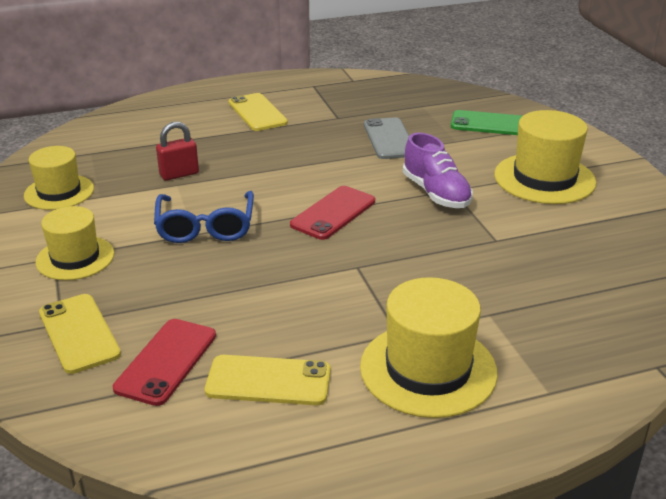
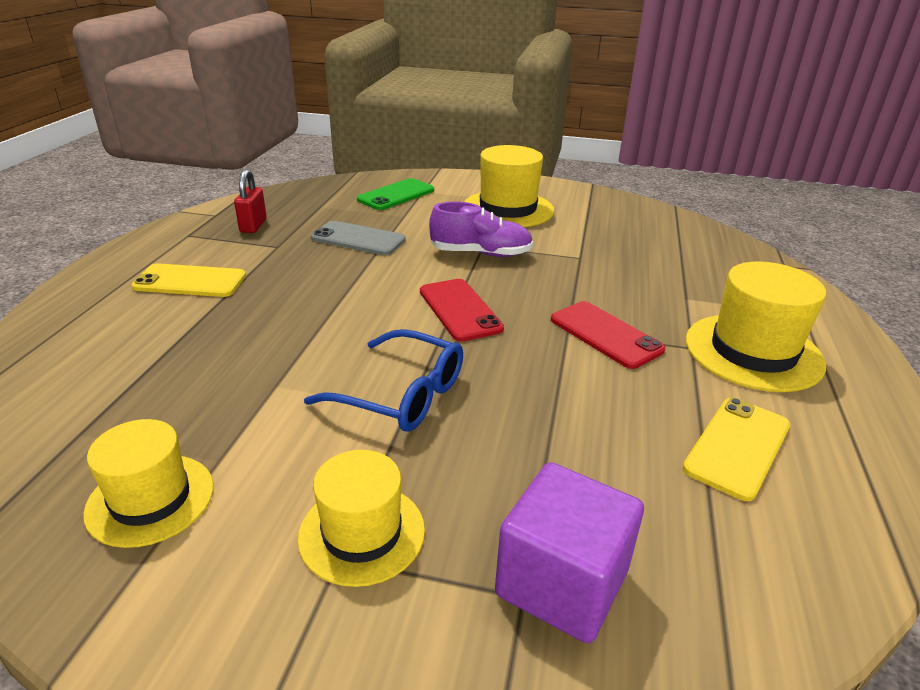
camera: 60 degrees left, 0 degrees up
(79, 333) = (562, 583): yellow phone -> purple cube
(166, 361) = (669, 513): red phone -> red phone (605, 334)
(179, 174) = (253, 376): red padlock -> red padlock (253, 226)

